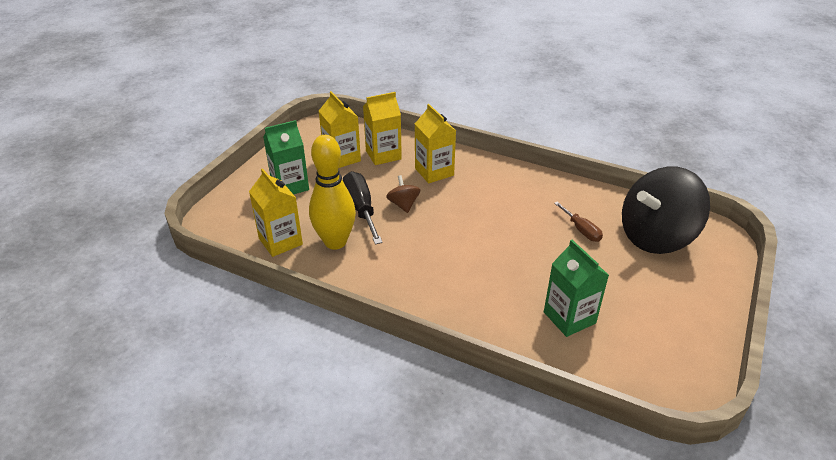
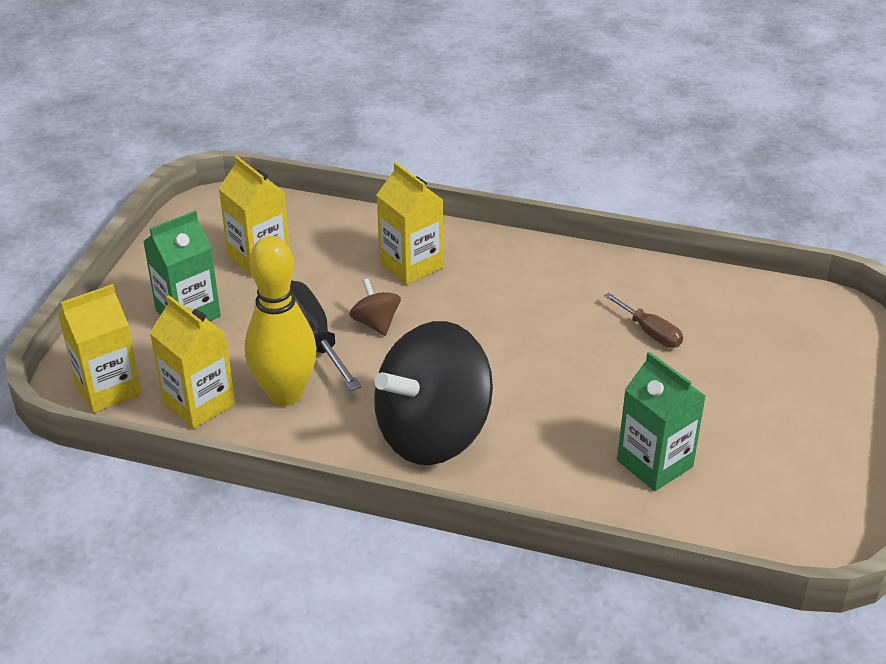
camera: 10 degrees left, 0 degrees up
(383, 155) = (324, 245): yellow carton -> yellow carton (108, 389)
(656, 237) = (758, 330): black spinning top -> black spinning top (432, 433)

